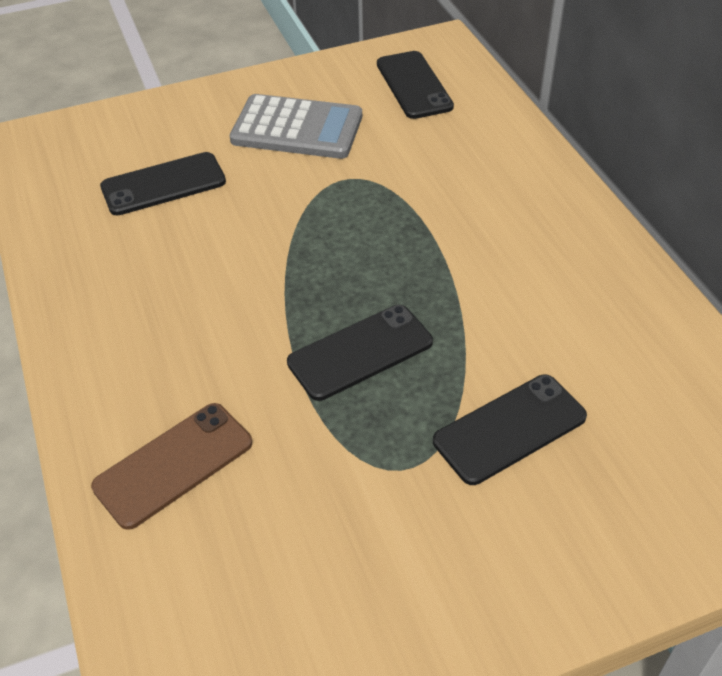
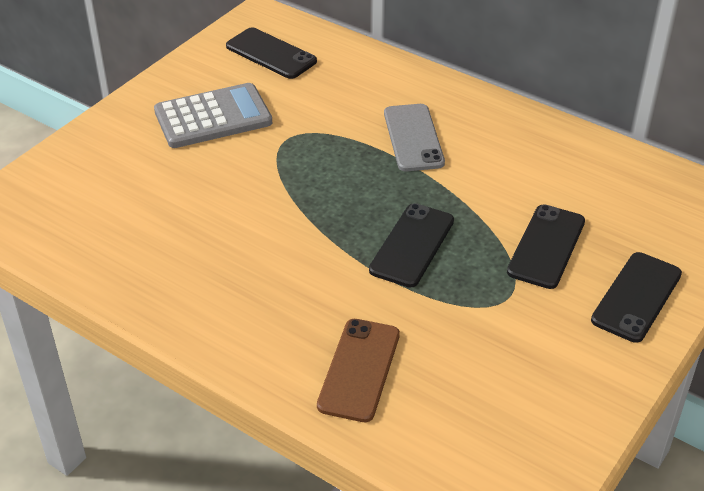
camera: 35 degrees left, 5 degrees down
(163, 184) = (149, 197): black phone -> black phone (636, 297)
(476, 232) = (413, 138): none -> grey phone

